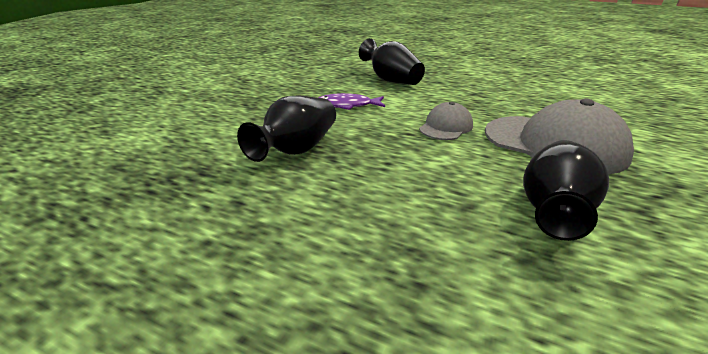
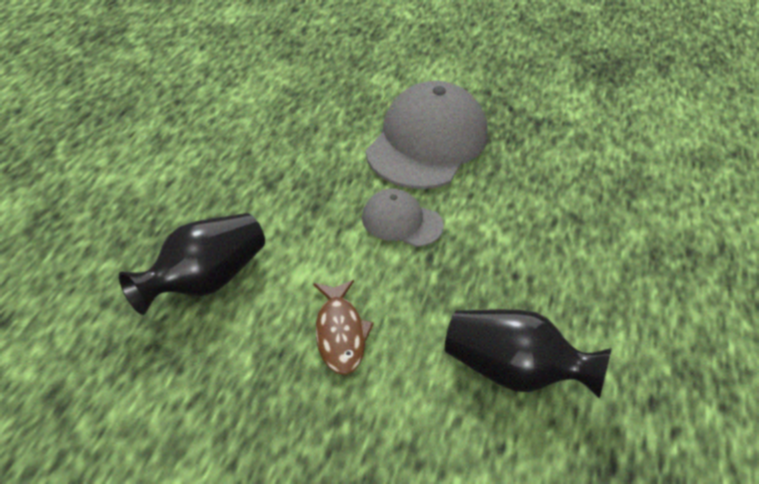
camera: 100 degrees left, 15 degrees up
(347, 105) = (340, 333): purple fish -> brown fish
(554, 210) = (558, 167): black vase -> none

